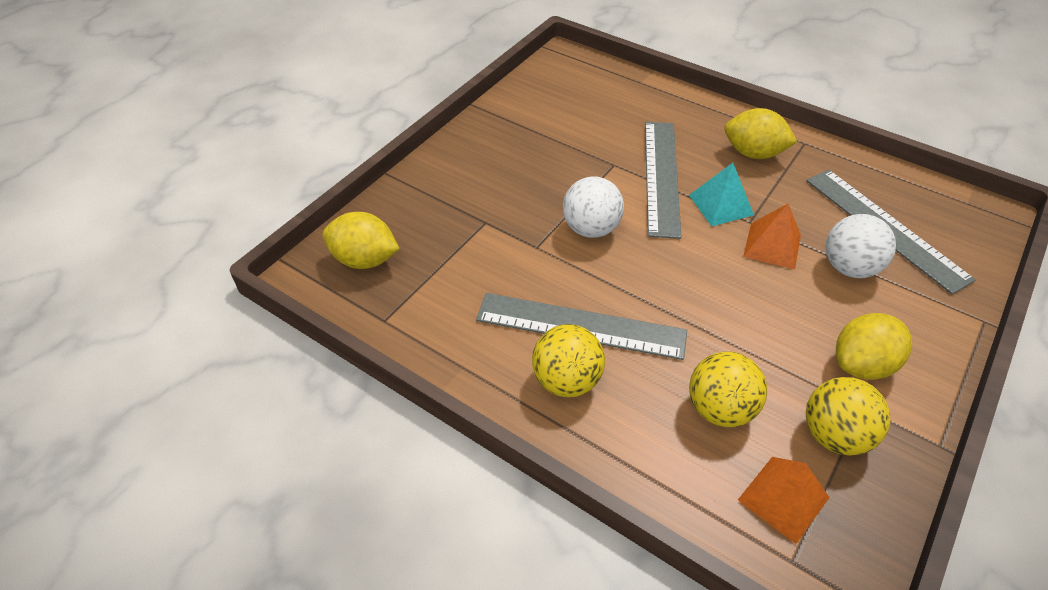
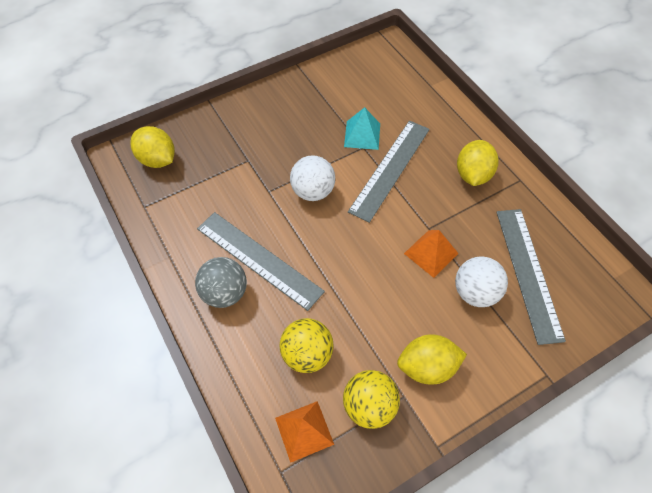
camera: 25 degrees right, 10 degrees up
(566, 381) = (225, 293): yellow ball -> grey ball
(721, 205) = (417, 207): turquoise pyramid -> turquoise pyramid (362, 135)
(753, 153) = (472, 175): yellow lemon -> yellow lemon turned 60 degrees clockwise

